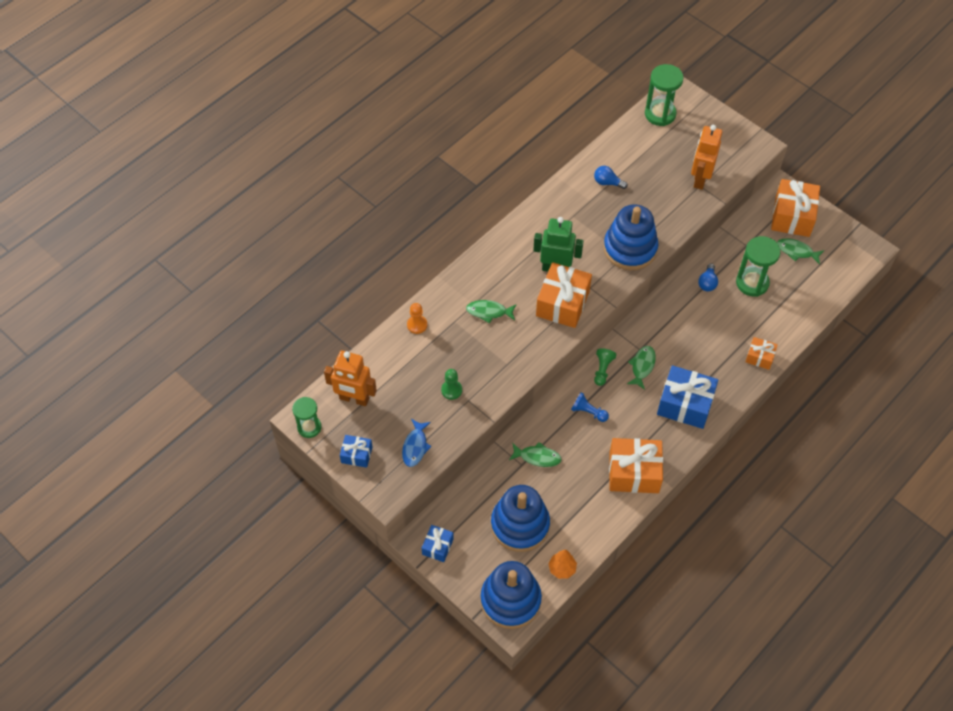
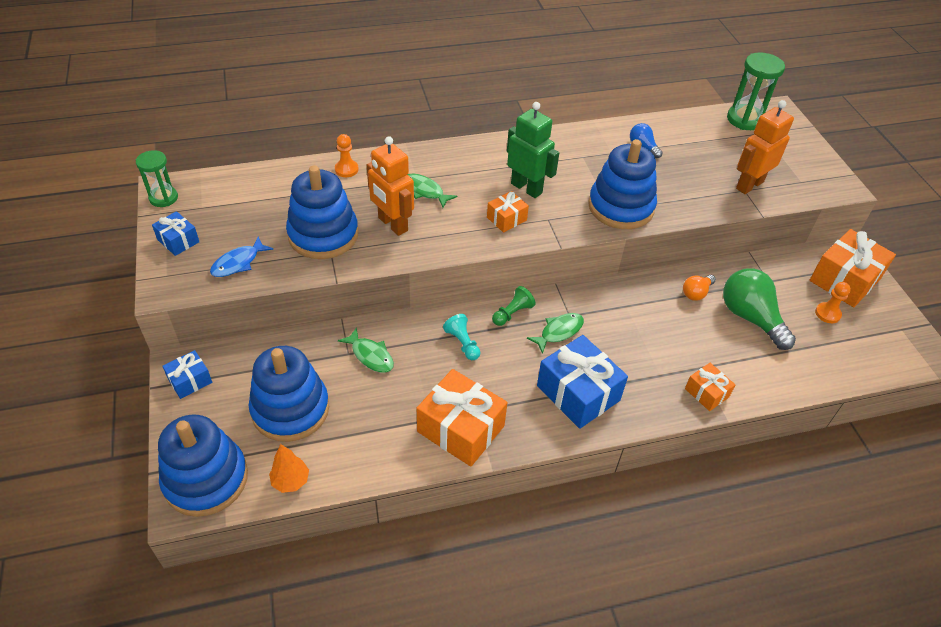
camera: 30 degrees right, 10 degrees down
(354, 399) = (227, 196): orange robot -> orange robot (392, 224)
(451, 390) = (323, 235): green pawn -> blue stacking toy
(562, 303) = (506, 219): orange gift -> orange gift, size x0.53
(588, 412) = (462, 343): blue pawn -> turquoise pawn
(707, 283) = (696, 293): blue light bulb -> orange light bulb
(752, 283) = (750, 317): green hourglass -> green light bulb
(796, 251) = (827, 313): green fish -> orange pawn

